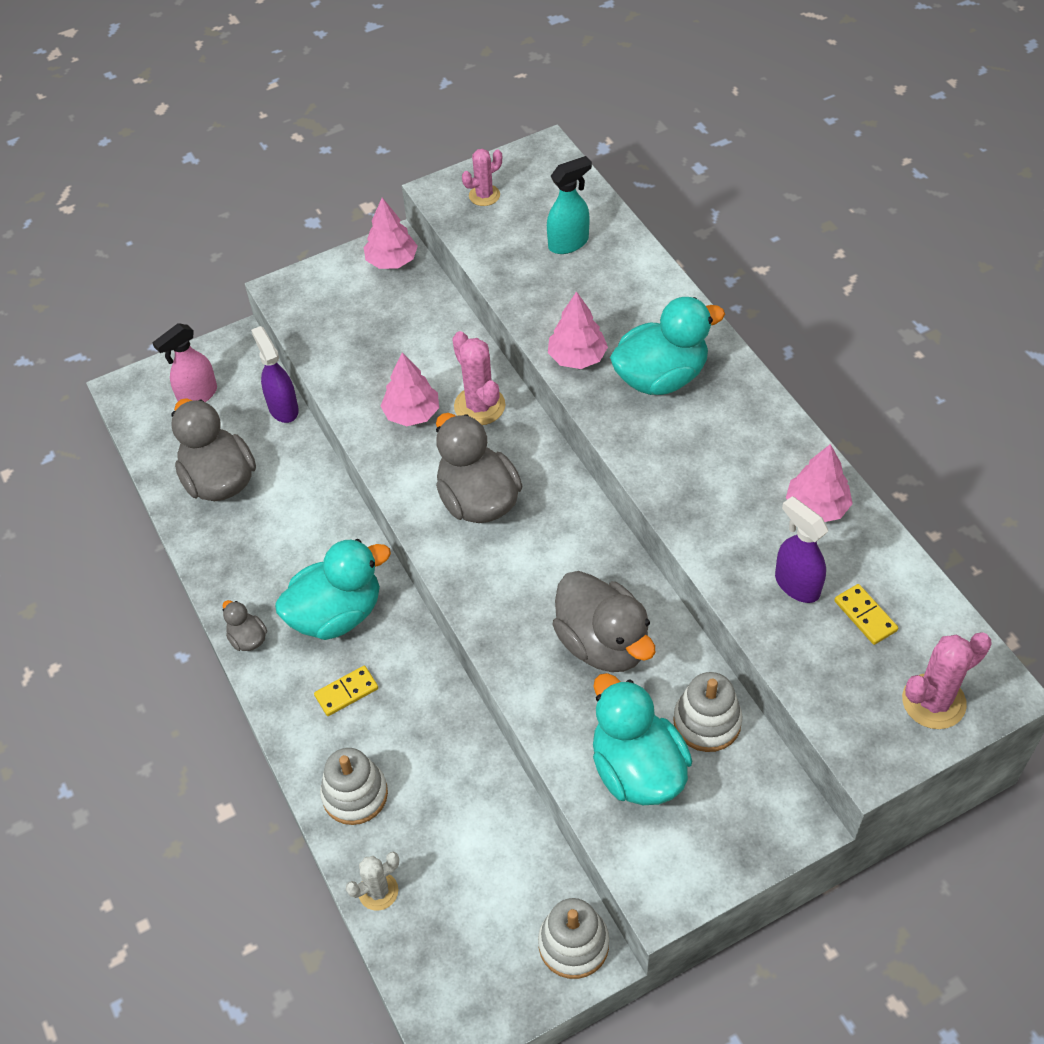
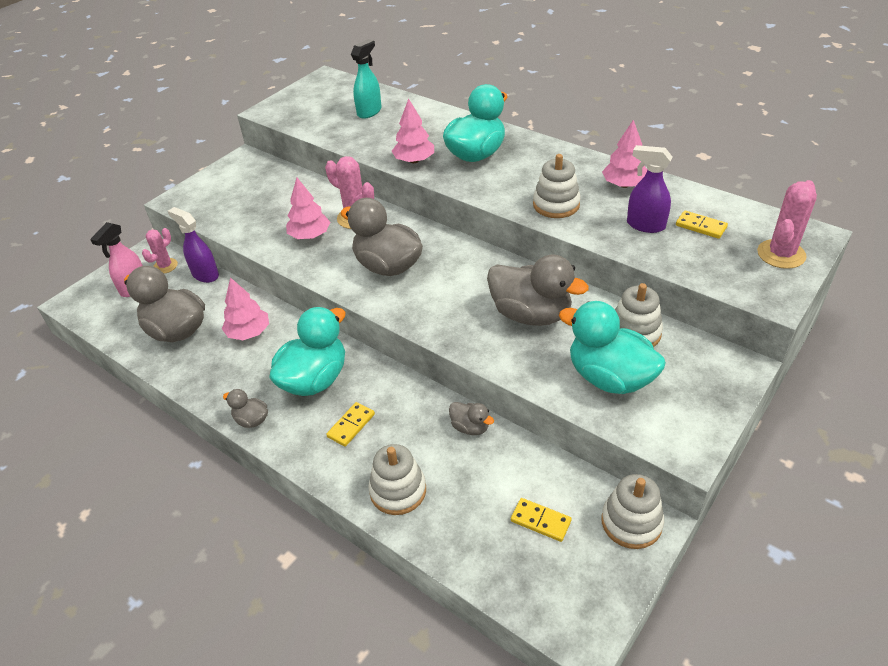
camera: 25 degrees left, 10 degrees down
(378, 891) = (458, 551): white cactus -> none
(392, 261) = (247, 165): pink tree -> pink tree (249, 333)
(471, 752) = (470, 427): none -> grey duck
(480, 898) = (540, 521): none -> yellow domino
(484, 195) = (298, 105): pink cactus -> pink cactus (165, 266)
(708, 505) = (556, 205): none -> white stacking toy

